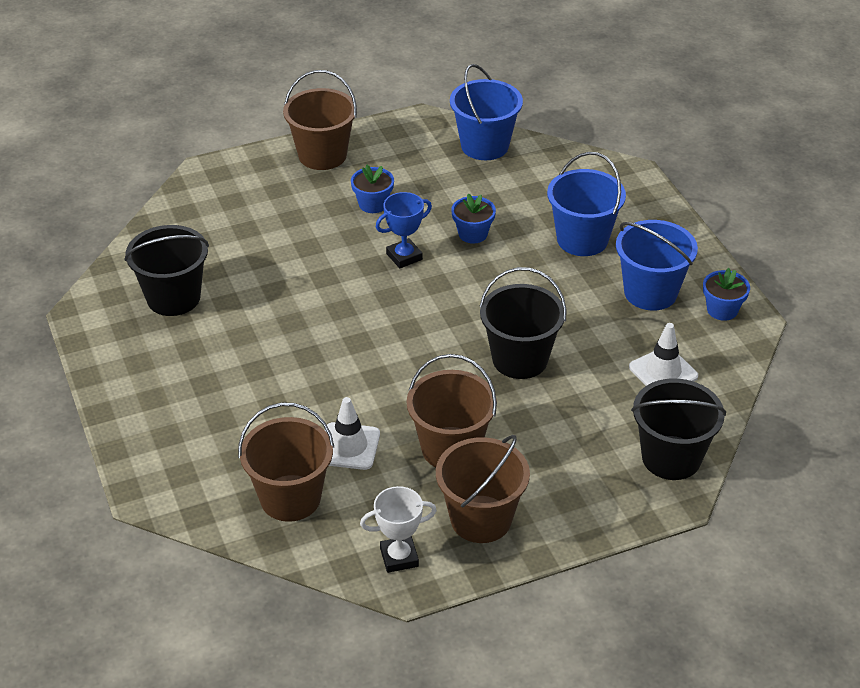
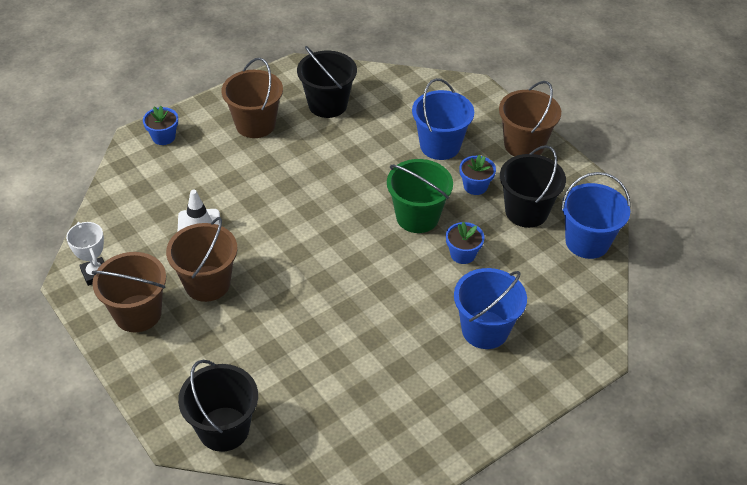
camera: 75 degrees right, 5 degrees up
(290, 498) = (144, 206): brown bucket -> brown bucket (255, 124)
(404, 257) = (417, 217): blue trophy -> green bucket
(520, 359) = (317, 309): black bucket -> black bucket (526, 211)
(650, 292) = (430, 389): blue bucket -> blue bucket (440, 146)
(663, 372) = (328, 411): white traffic cone -> none
(722, 310) = (424, 449): blue flower pot -> blue flower pot (163, 137)

